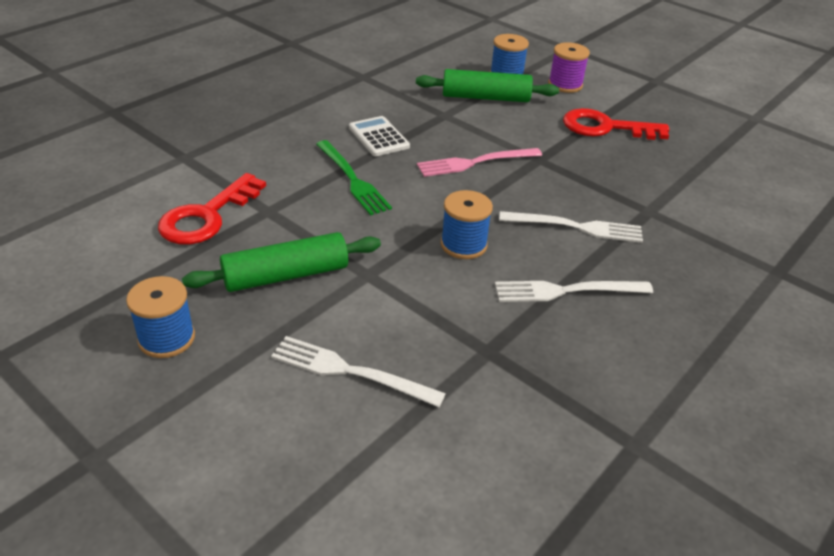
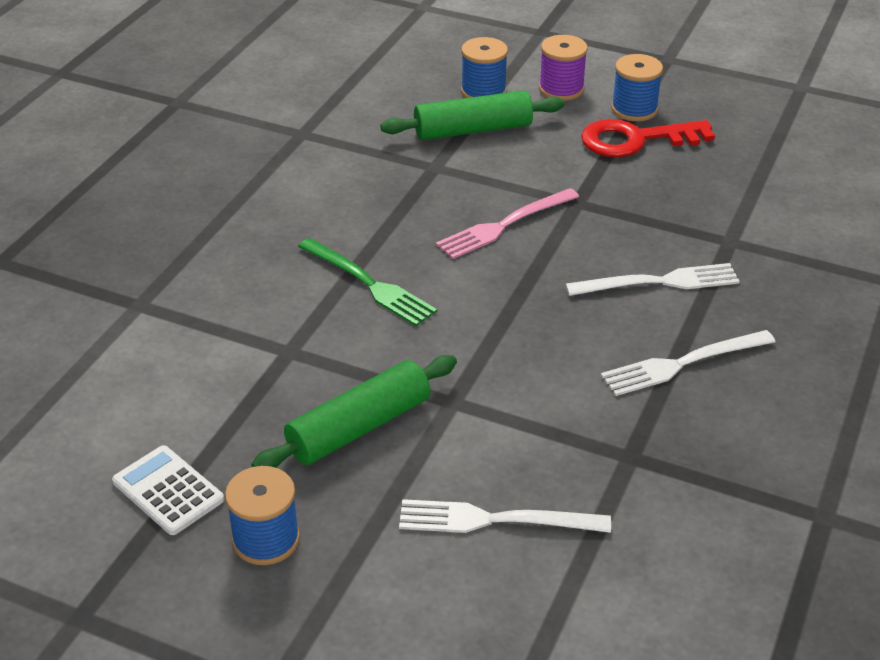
camera: 15 degrees left, 0 degrees up
(207, 216) = (218, 377): red key -> none
(378, 137) = (369, 217): white calculator -> white calculator (168, 491)
(463, 244) = (543, 336): blue spool -> blue spool (634, 109)

